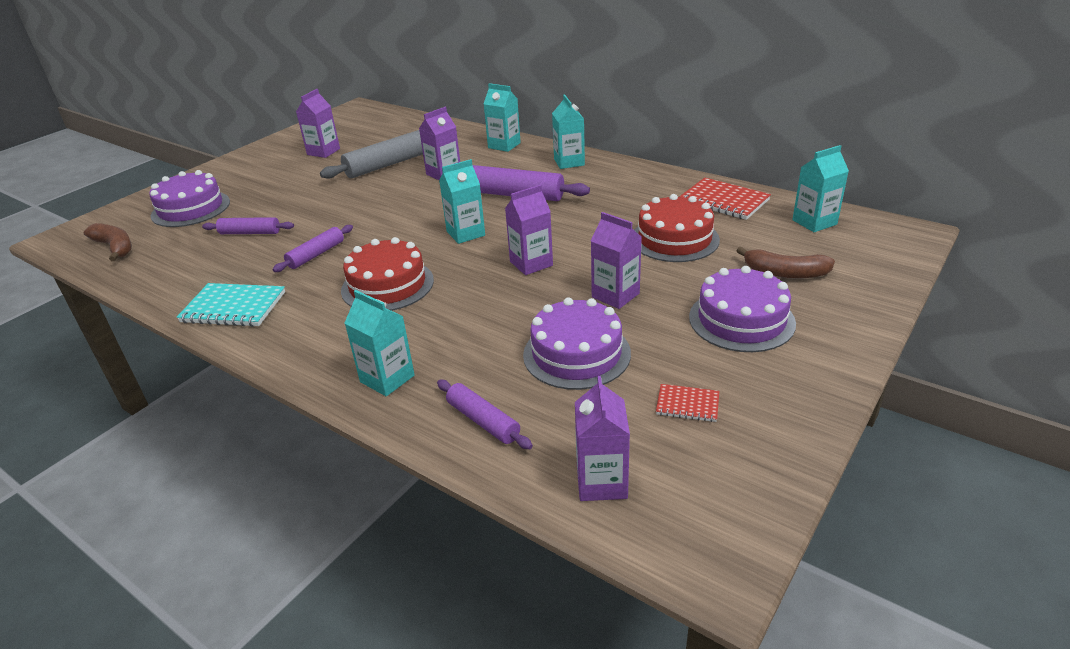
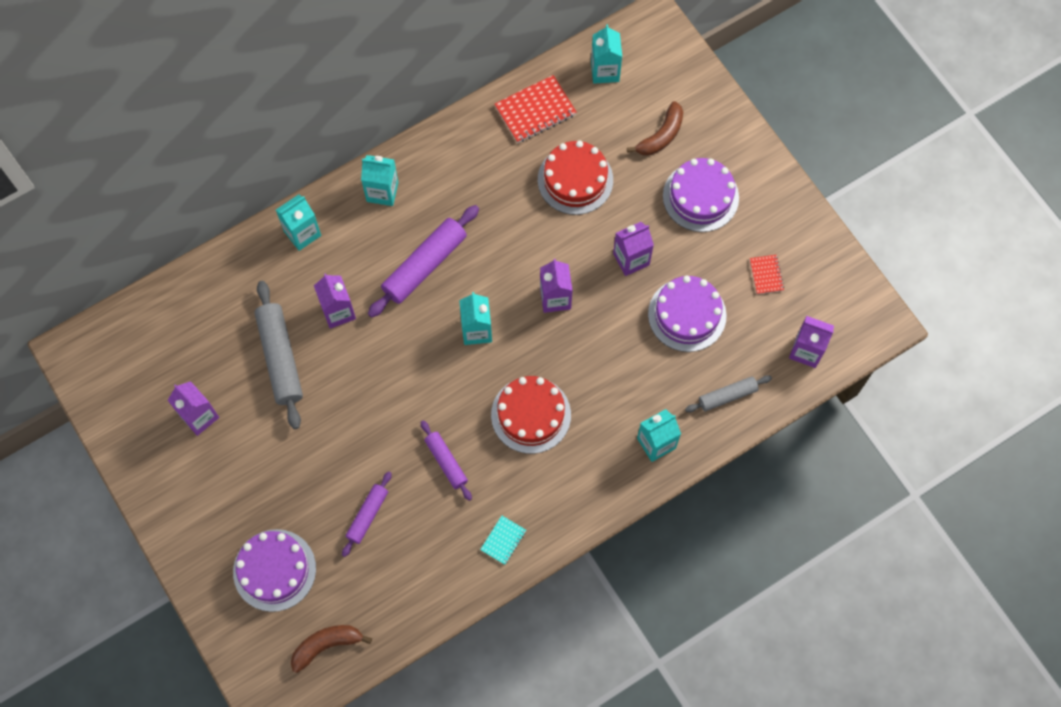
camera: 70 degrees left, 35 degrees up
(233, 307) = (503, 540): turquoise notebook -> turquoise notebook, size x0.55
(483, 421) = (727, 396): purple rolling pin -> grey rolling pin
(687, 405) = (766, 275): red notebook -> red notebook turned 45 degrees counterclockwise

